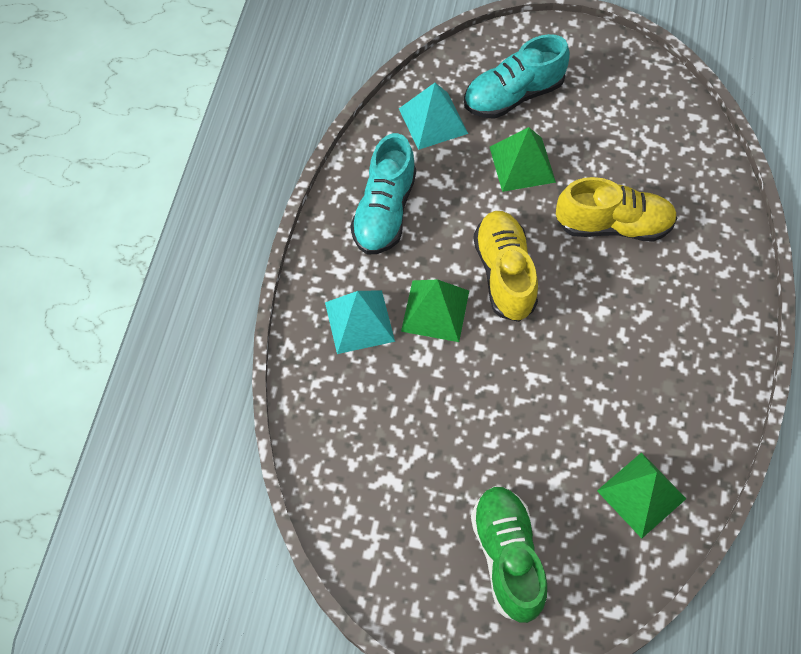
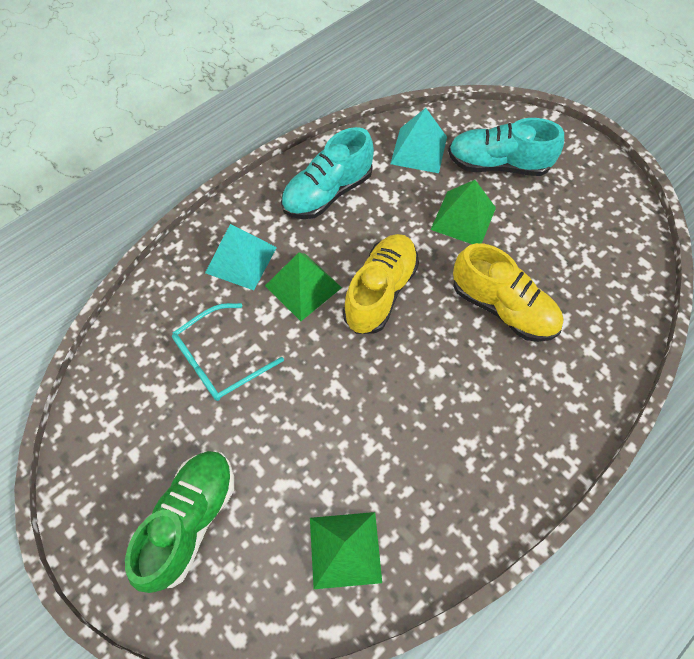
camera: 35 degrees right, 0 degrees up
(418, 420) = (219, 360): none -> turquoise glasses

